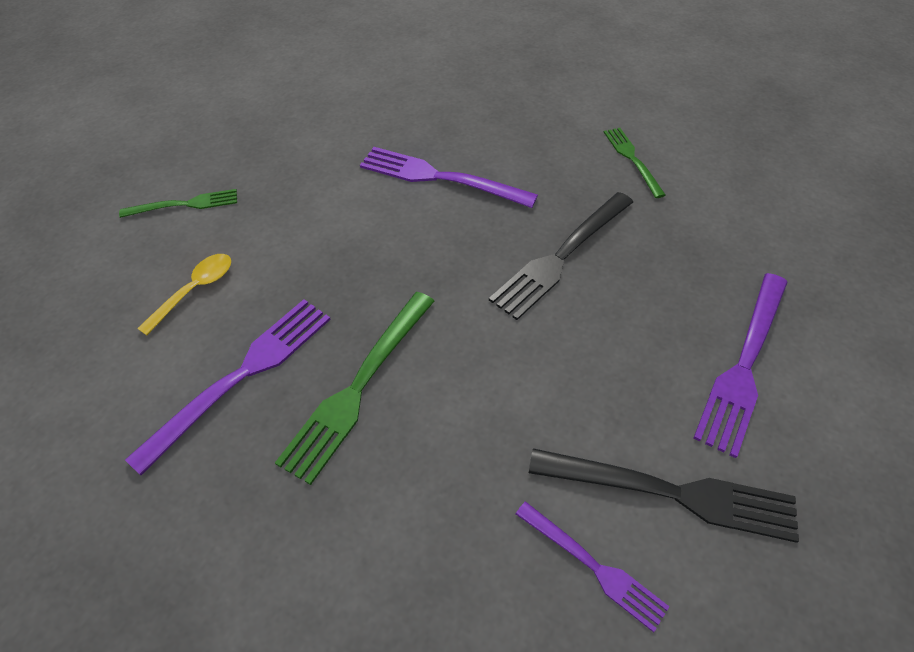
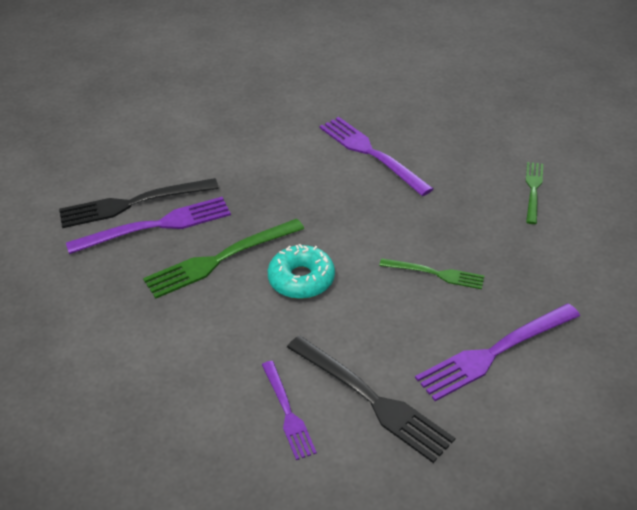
camera: 30 degrees right, 10 degrees down
(186, 204) = (189, 114): green fork -> green fork (436, 274)
(195, 290) = (161, 168): yellow spoon -> none
(476, 369) = (301, 279): none -> turquoise donut
(560, 257) = (416, 235): black fork -> black fork (131, 204)

